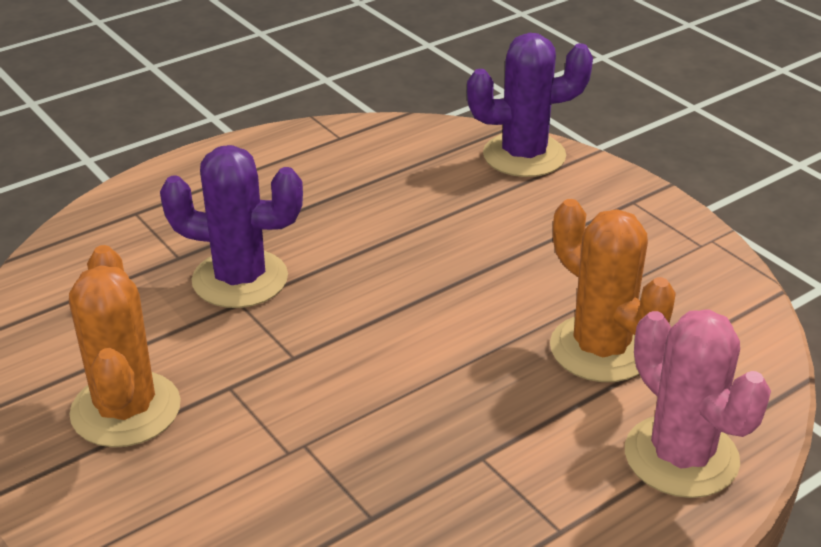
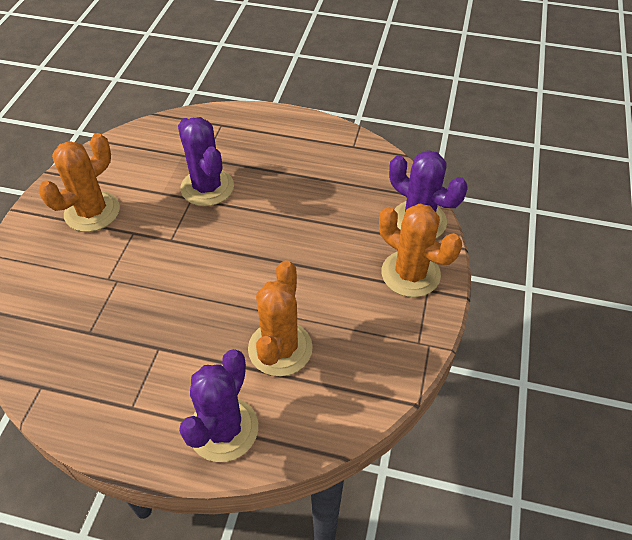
camera: 50 degrees right, 15 degrees up
(596, 200) = (410, 274): none -> orange cactus
(681, 456) = (223, 429): pink cactus -> purple cactus

